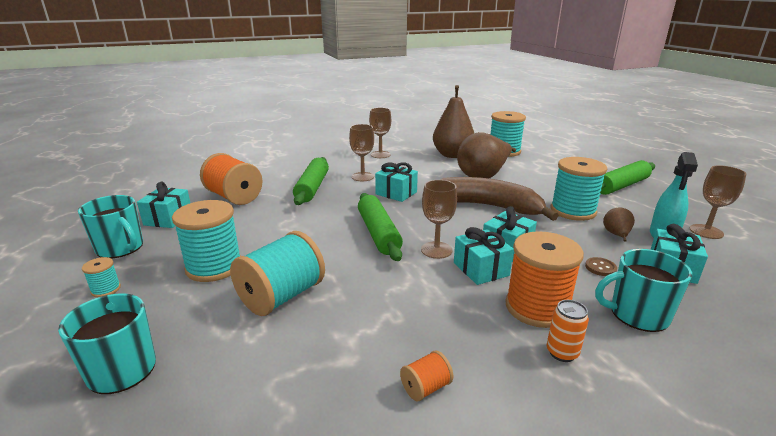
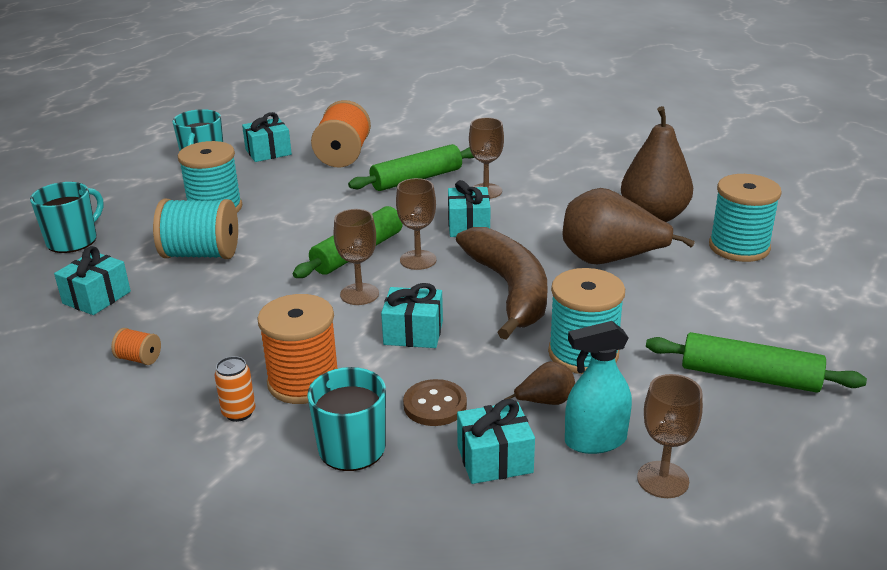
camera: 55 degrees right, 5 degrees up
(106, 289) = (147, 188): turquoise spool -> none
(380, 154) = (572, 174): brown goblet -> brown goblet (418, 260)
(481, 269) = (347, 330): turquoise gift -> turquoise gift (96, 297)
(600, 268) = (435, 405): brown button -> brown button, size x1.59

